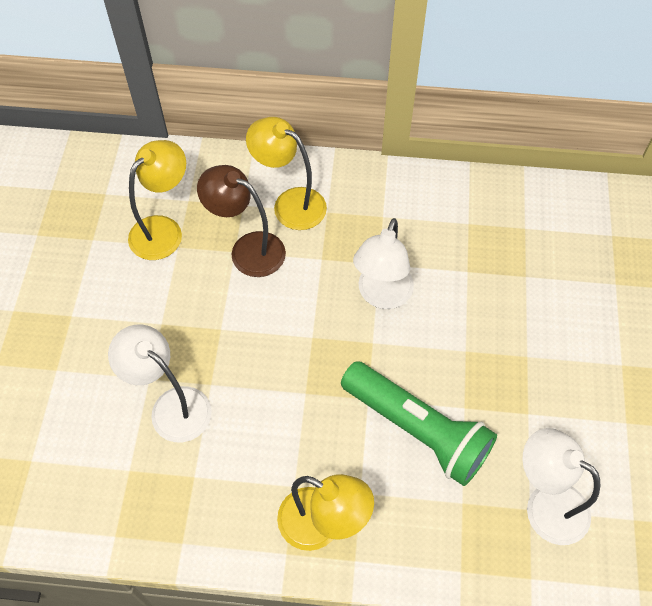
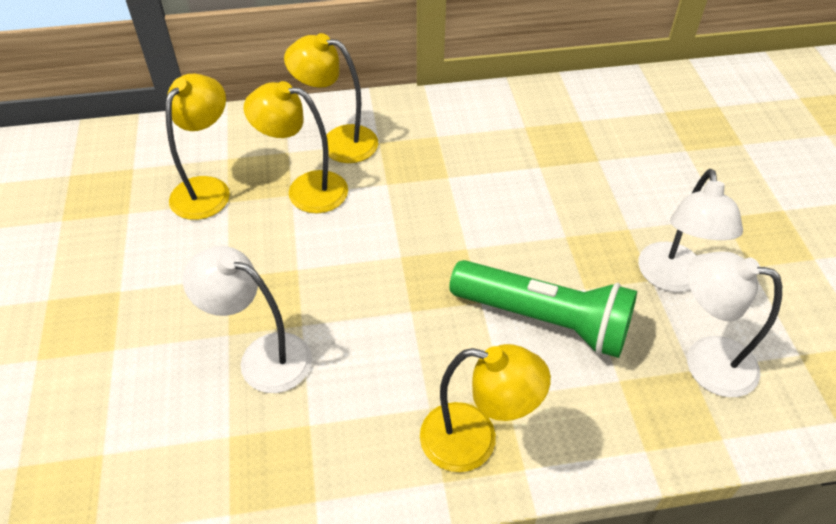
camera: 15 degrees left, 10 degrees down
(247, 249) = (305, 190): brown lamp -> yellow lamp
(381, 296) = (461, 204): white lamp -> white lamp (672, 279)

